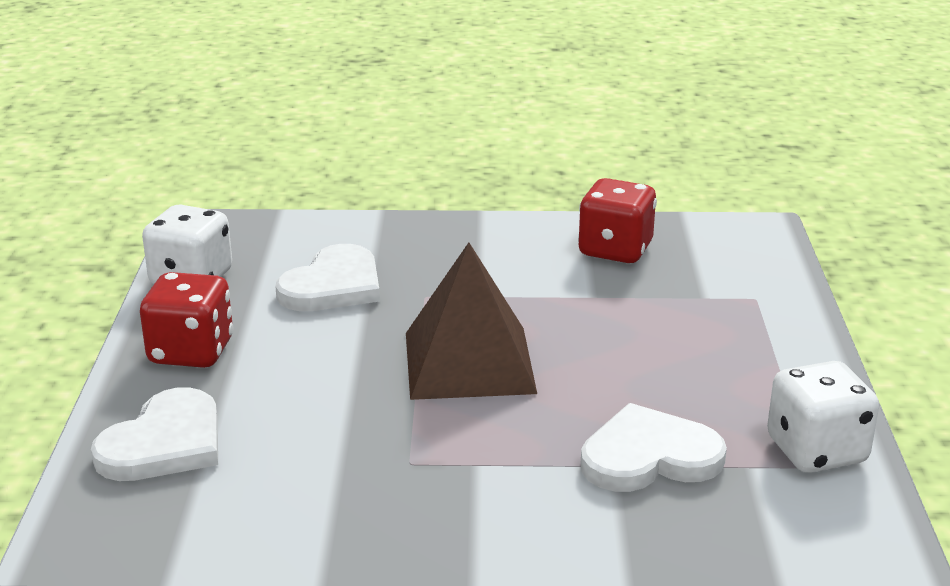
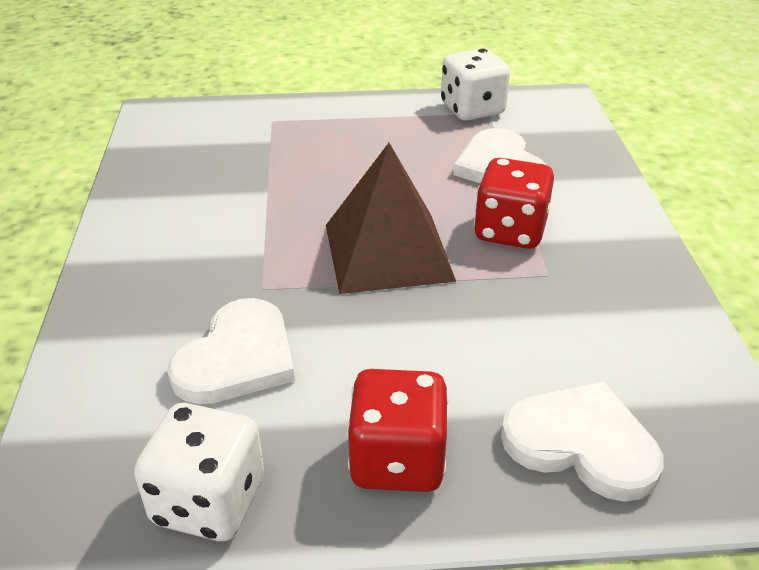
camera: 95 degrees left, 10 degrees up
(333, 285) = (237, 358): white heart -> white heart turned 90 degrees clockwise
(615, 250) = (181, 179): red dice -> red dice (510, 231)

